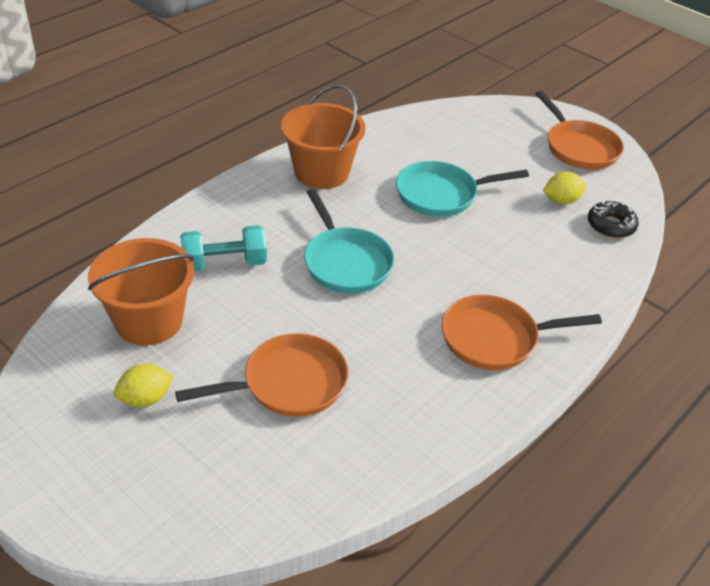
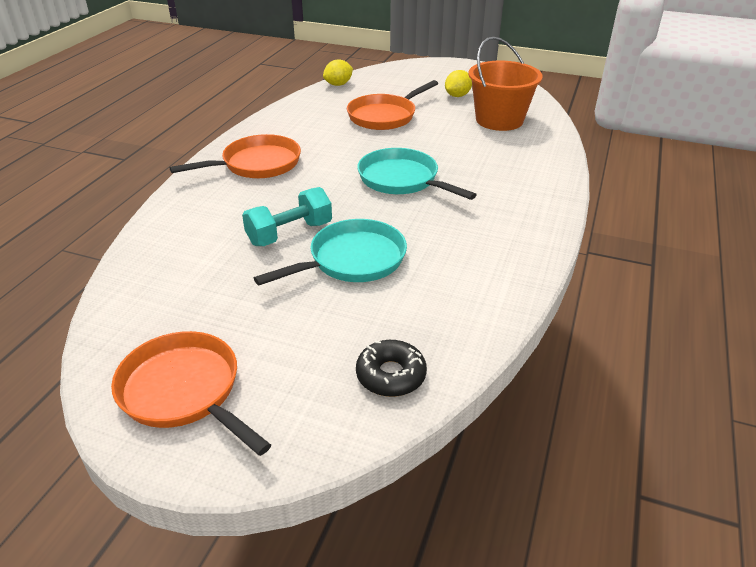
camera: 160 degrees right, 5 degrees down
(224, 263) = (491, 156): turquoise dumbbell -> turquoise dumbbell (289, 233)
(321, 172) = (493, 246): orange bucket -> none
(561, 200) = (209, 294): yellow lemon -> yellow lemon (338, 84)
(611, 225) = (147, 281): black donut -> black donut (391, 375)

